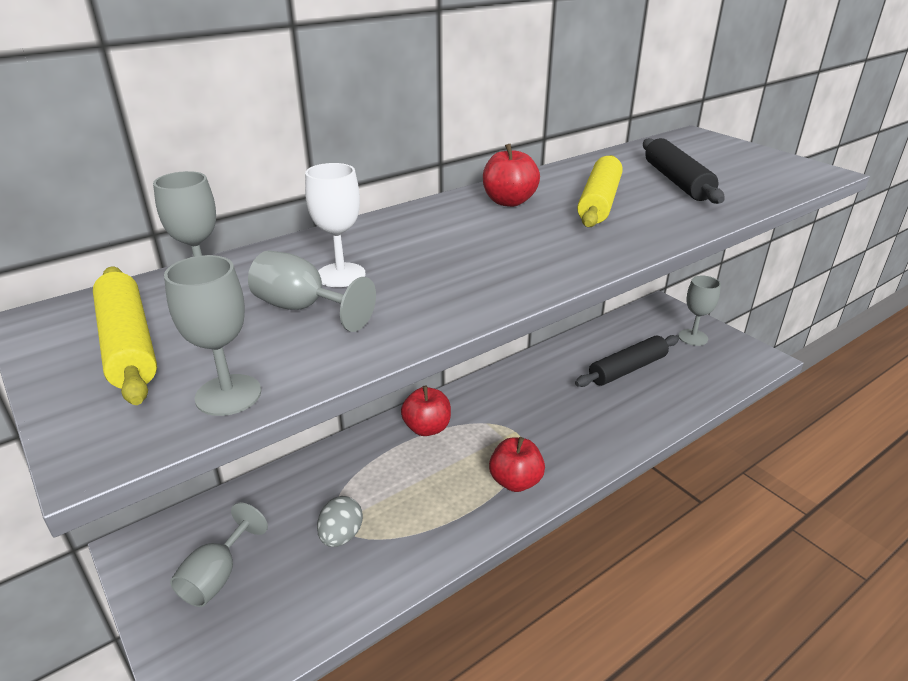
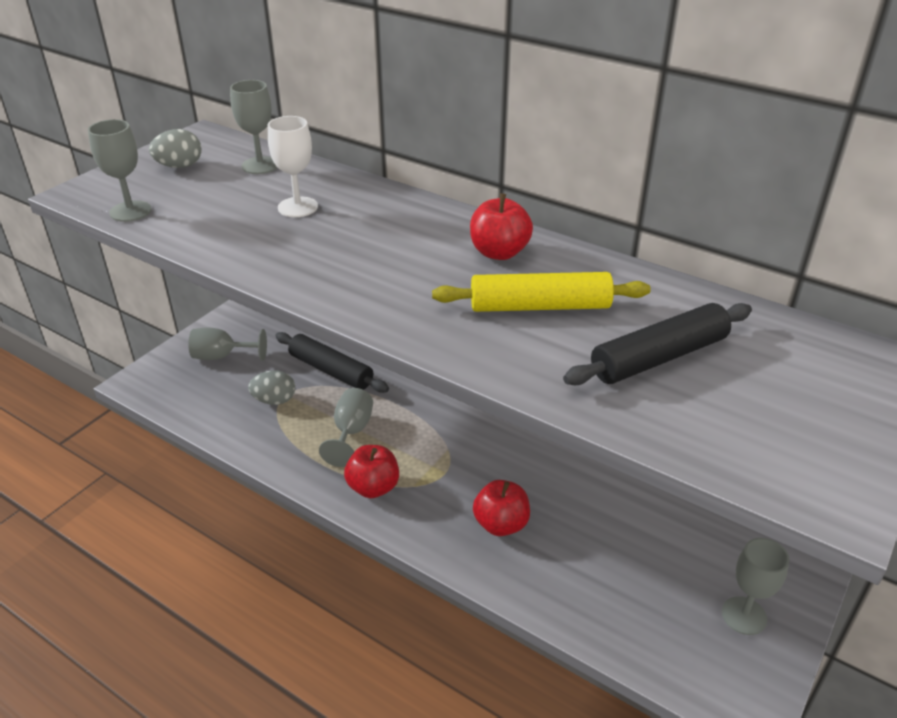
camera: 70 degrees right, 5 degrees up
(128, 344) = (179, 166): yellow rolling pin -> grey egg
(302, 308) = (241, 206): grey goblet -> grey goblet (351, 432)
(427, 428) = (420, 411): red apple -> red apple (501, 524)
(627, 369) = (614, 550): black rolling pin -> black rolling pin (331, 370)

